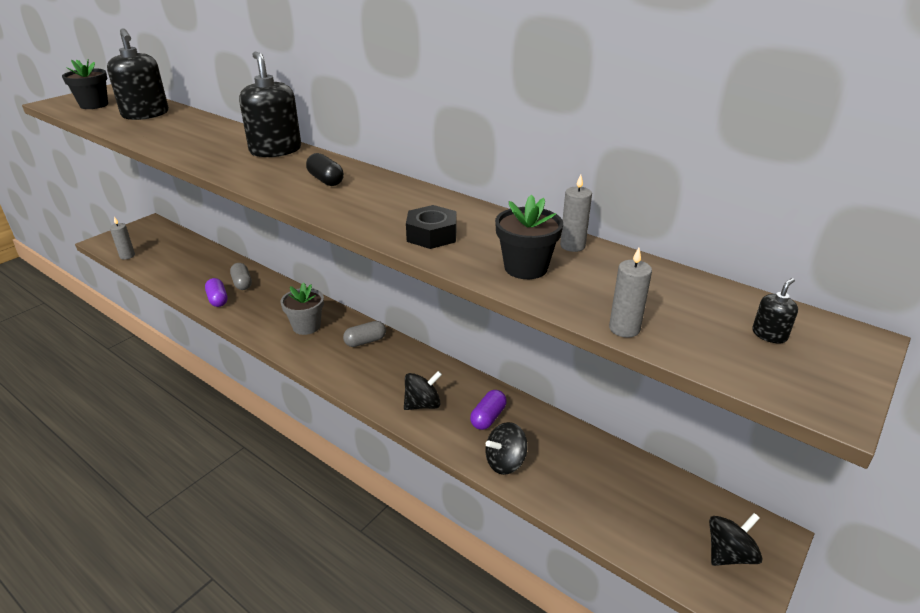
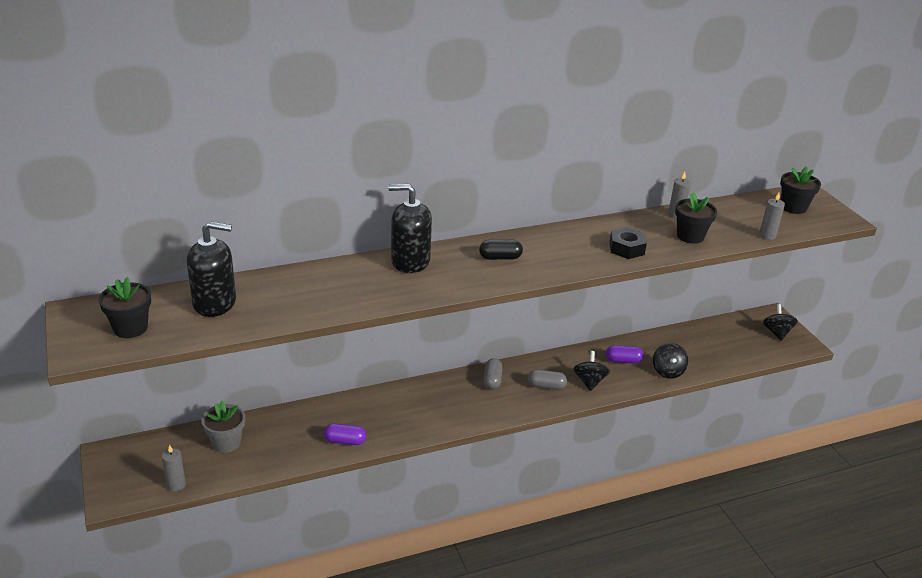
camera: 60 degrees left, 0 degrees up
(242, 283) = (330, 419): grey capsule -> grey capsule (546, 386)
(306, 326) = (442, 403): grey flower pot -> grey flower pot (226, 443)
(488, 417) = (623, 361): purple capsule -> purple capsule turned 60 degrees counterclockwise
(769, 335) = (793, 207): black soap dispenser -> black flower pot

